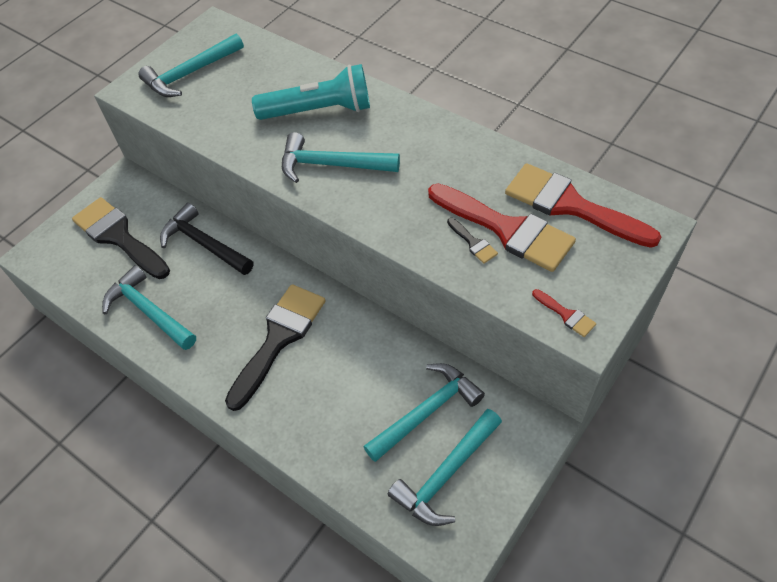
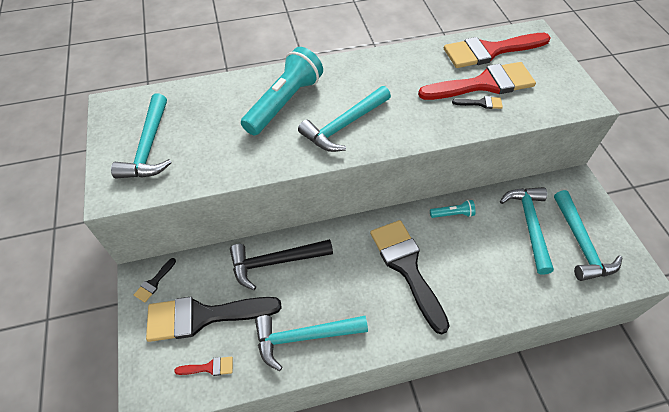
camera: 55 degrees left, 0 degrees up
(124, 187) = (154, 282): none -> black brush
(377, 337) = (452, 214): none -> turquoise flashlight
(566, 315) = (569, 100): red brush -> red brush (209, 367)

